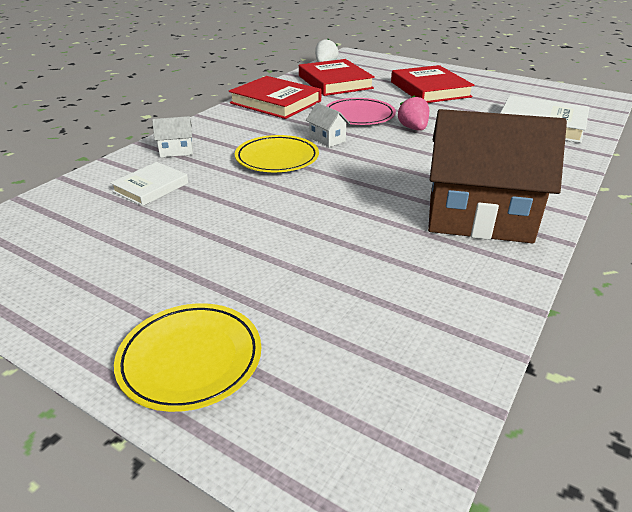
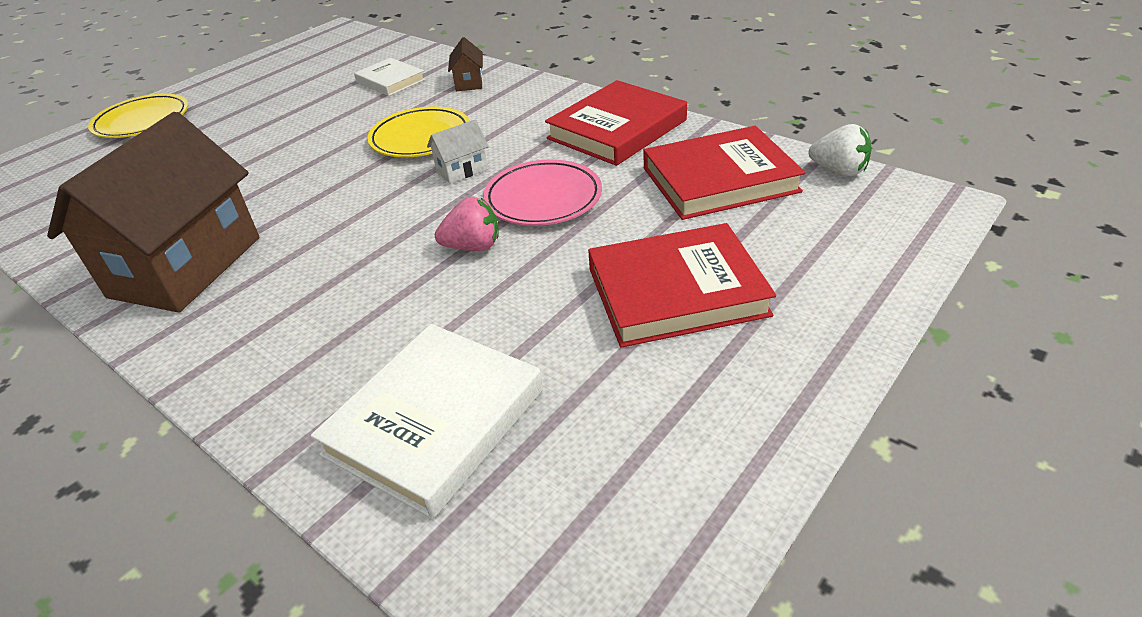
camera: 100 degrees right, 5 degrees up
(176, 151) = (469, 82): white house -> brown house

